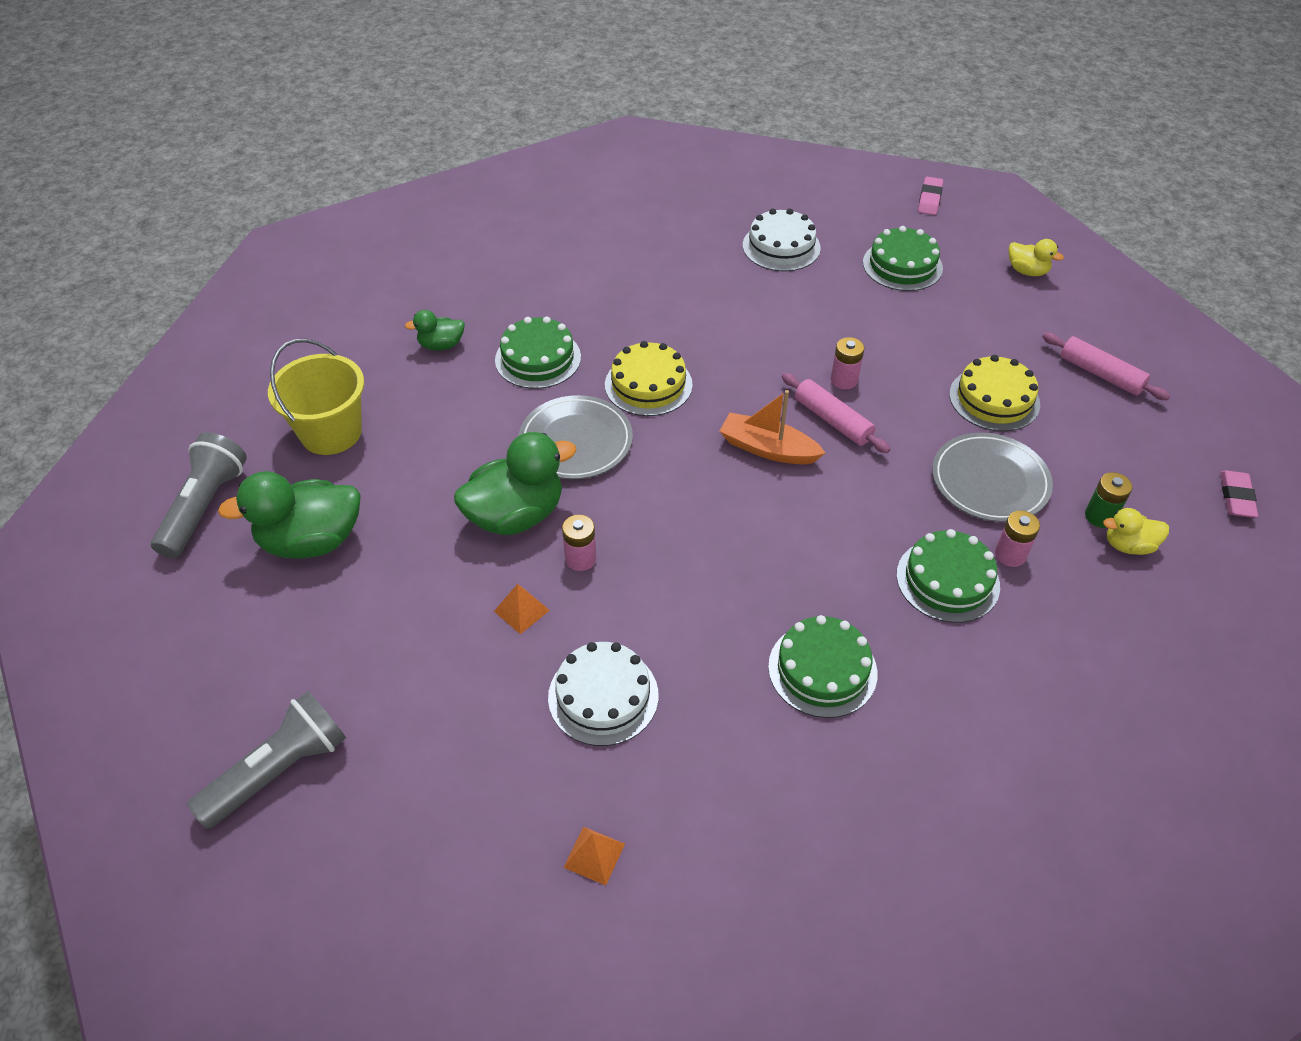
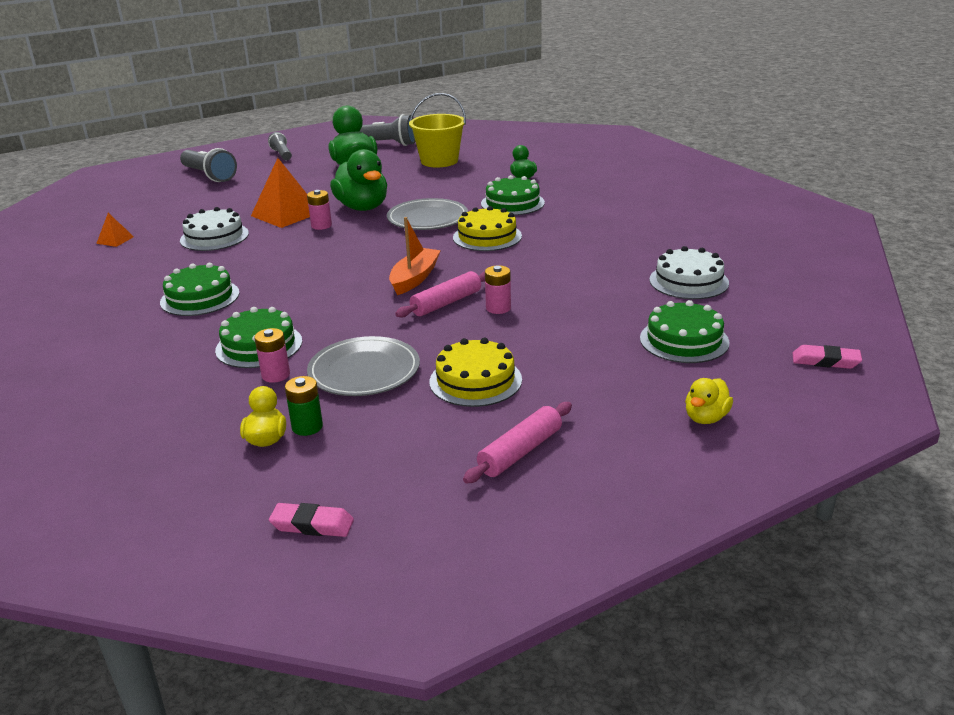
camera: 90 degrees right, 20 degrees down
(194, 661) = (282, 154): none -> grey flashlight
(521, 610) = (286, 214): orange pyramid -> orange pyramid, size x2.07

